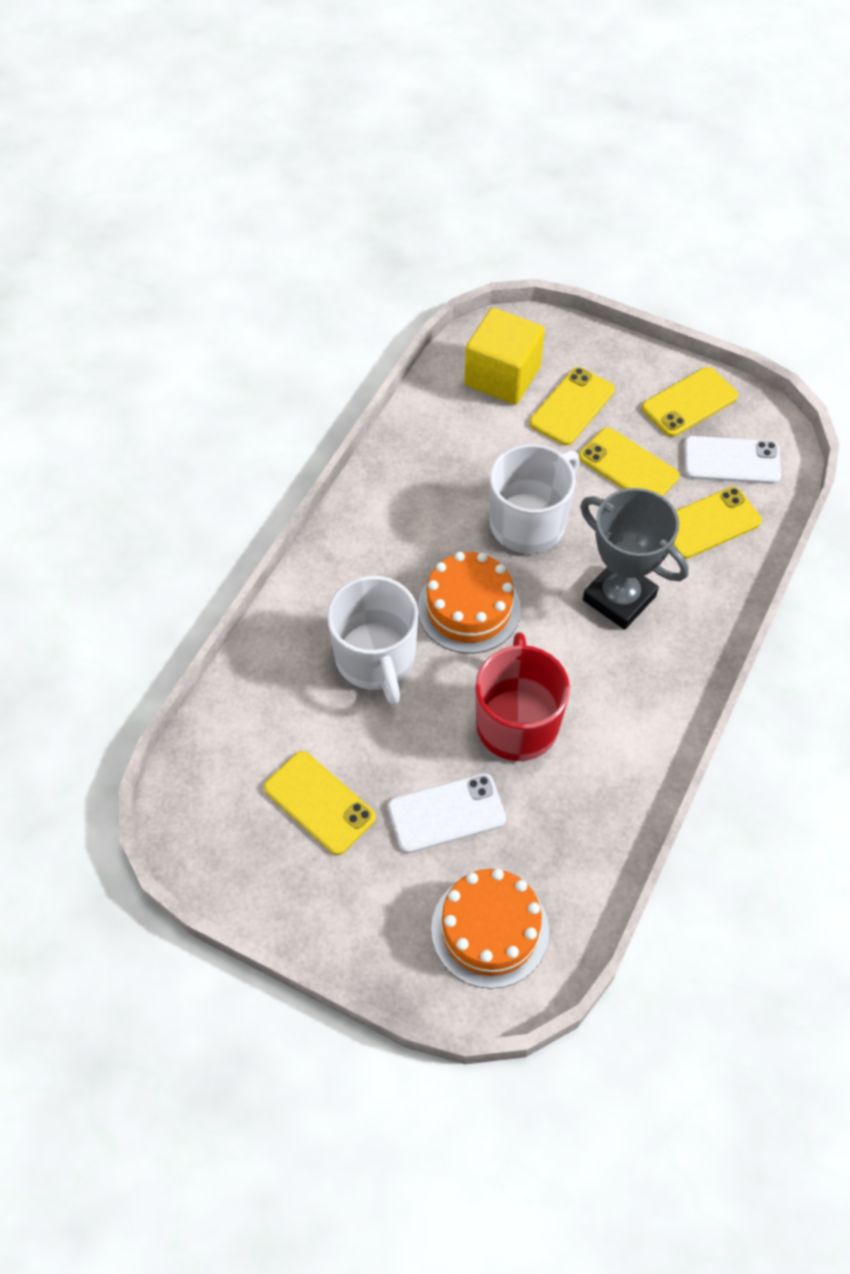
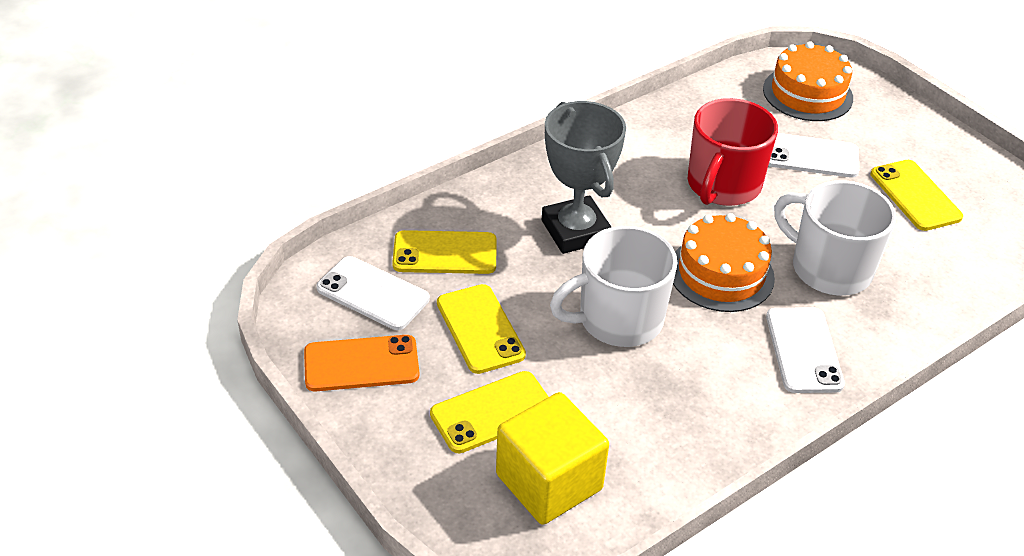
camera: 155 degrees left, 15 degrees down
(368, 559) = (804, 350): none -> white phone
(376, 659) = (829, 268): white mug -> white mug turned 60 degrees counterclockwise
(689, 402) = (361, 364): yellow phone -> orange phone

